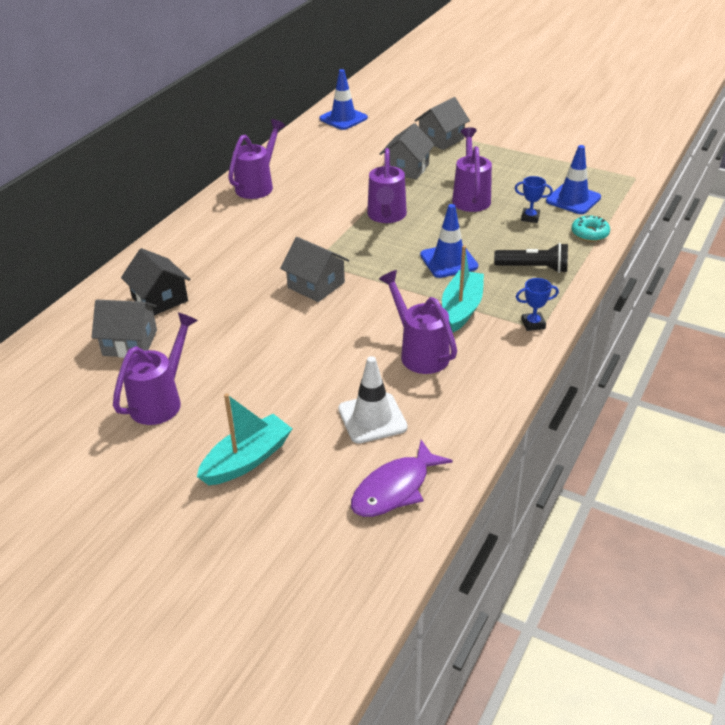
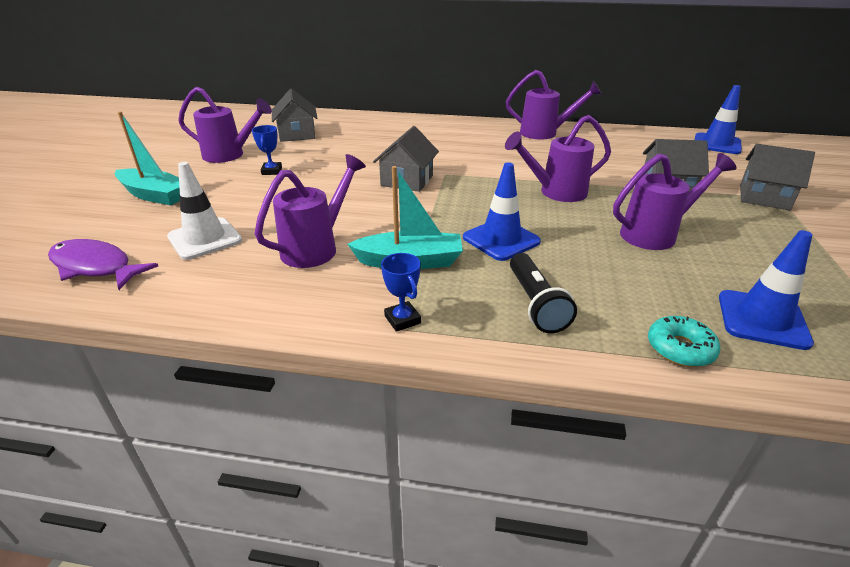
camera: 70 degrees right, 5 degrees down
(160, 299) = (354, 132): black house -> none
(530, 217) = (661, 285): blue trophy -> blue trophy (272, 171)

